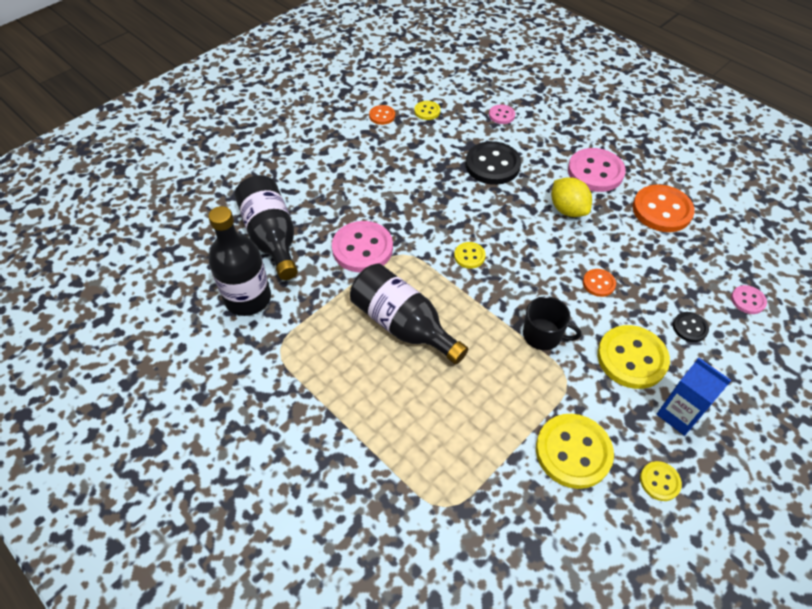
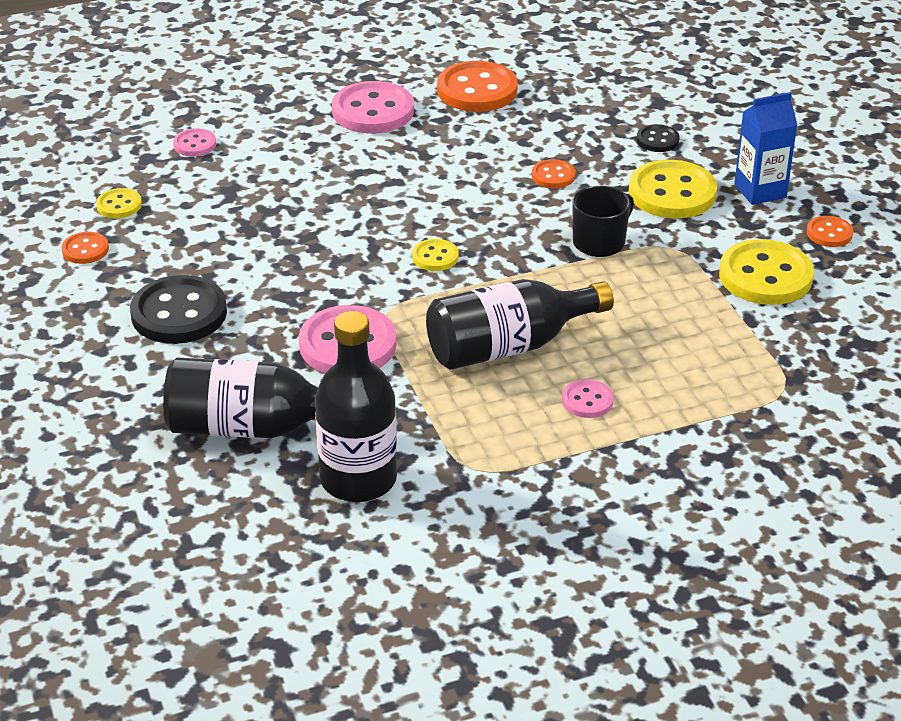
camera: 65 degrees left, 15 degrees down
(492, 165) = (286, 185): black button -> black button (179, 313)
(567, 210) = (419, 155): yellow lemon -> none
(659, 481) = (829, 233): yellow button -> orange button
(747, 300) = (647, 90): pink button -> pink button (587, 401)

